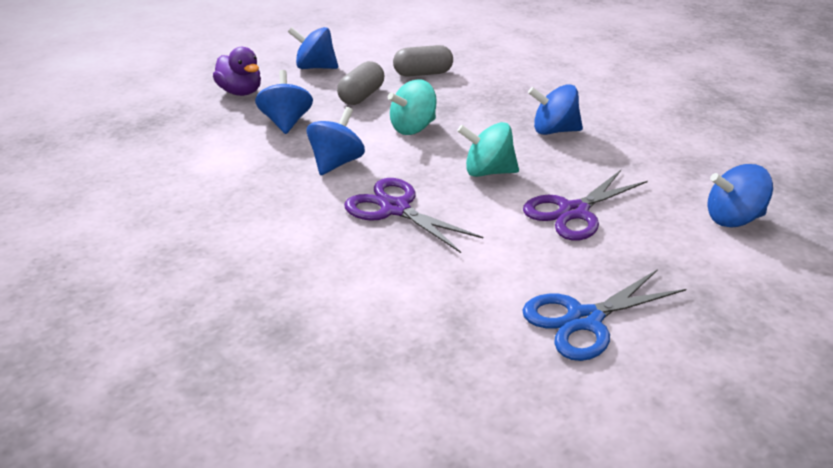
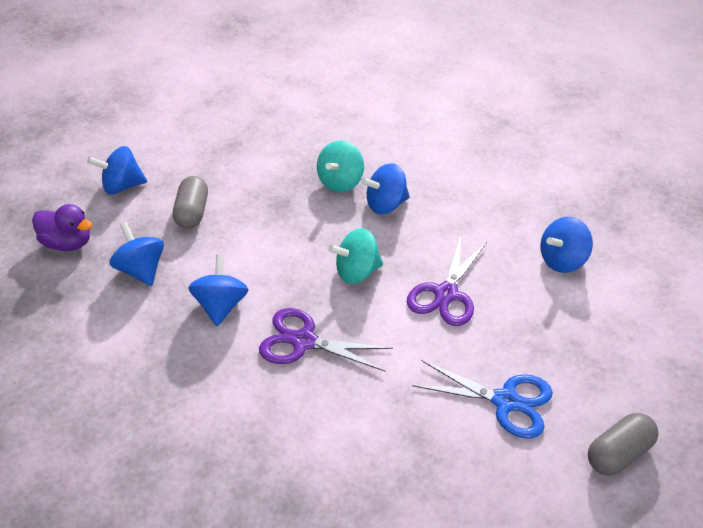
camera: 25 degrees left, 10 degrees up
(413, 128) = (264, 240): turquoise spinning top -> turquoise spinning top (340, 182)
(423, 74) = (233, 165): grey capsule -> grey capsule (618, 453)
(584, 320) = (505, 401): blue scissors -> blue scissors turned 105 degrees counterclockwise

